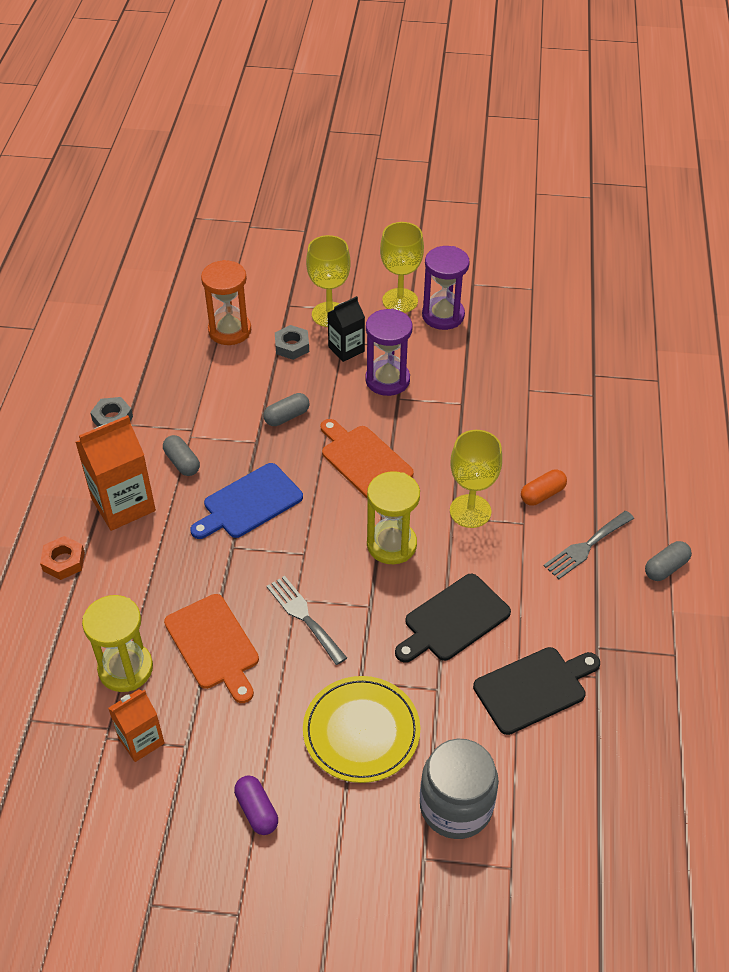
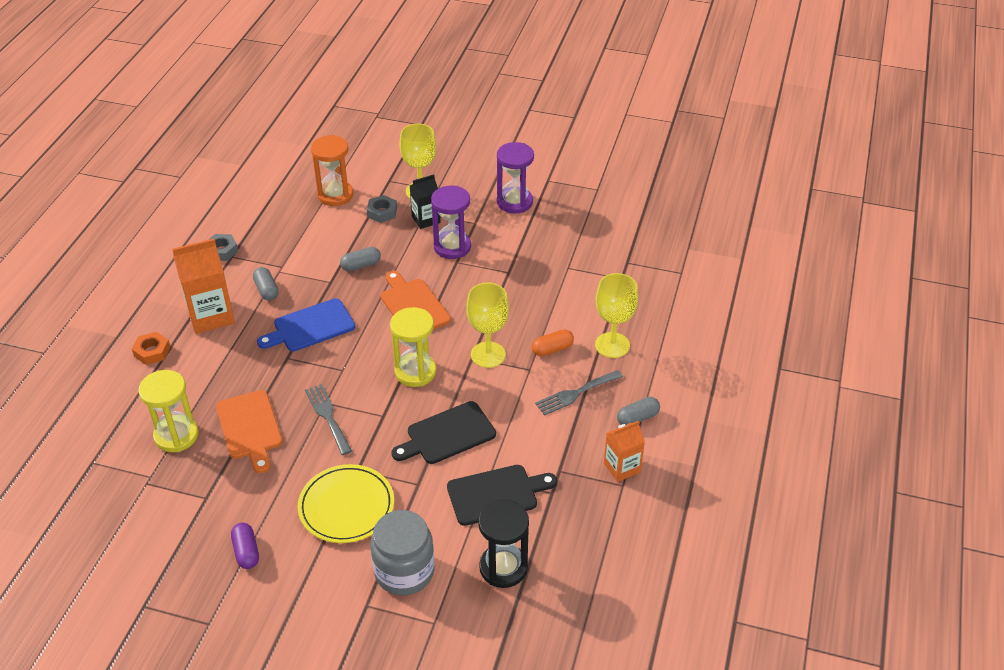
camera: 10 degrees right, 5 degrees down
(141, 740) = (172, 489): orange carton -> orange carton (622, 467)
(400, 301) = (482, 187): yellow goblet -> yellow goblet (612, 345)
(571, 782) = (503, 567): none -> black hourglass

